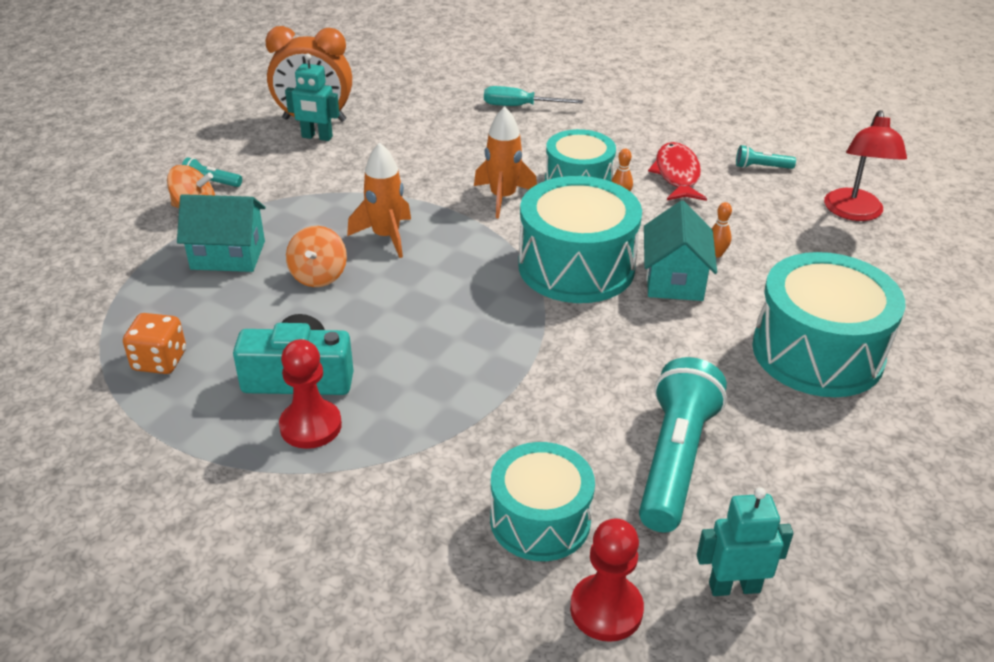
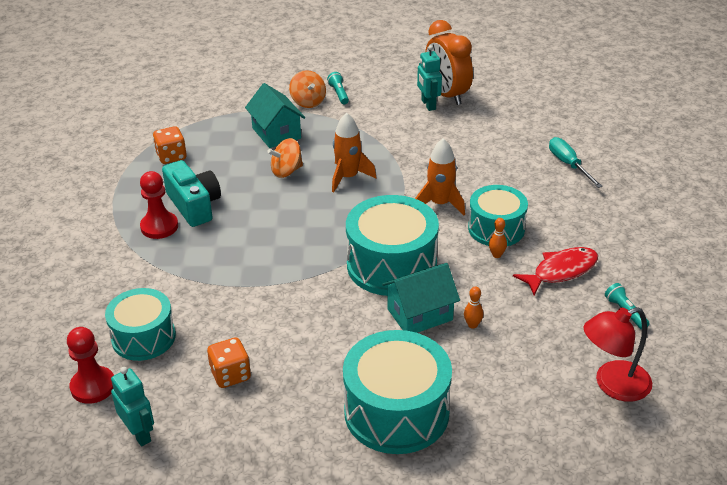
camera: 60 degrees right, 0 degrees up
(675, 460) = (230, 375): turquoise flashlight -> orange dice

